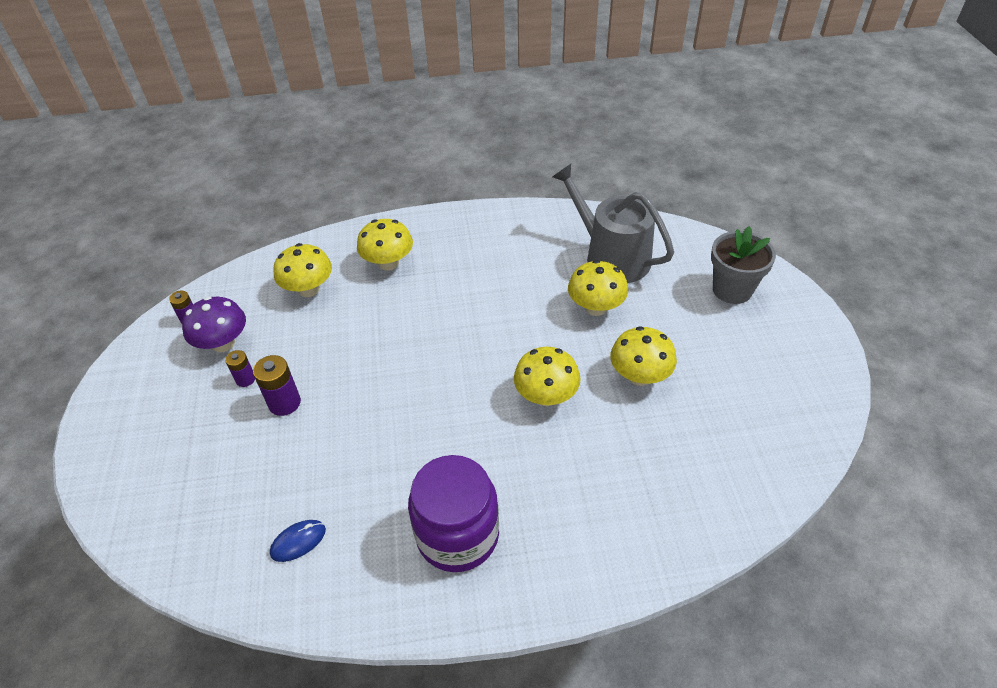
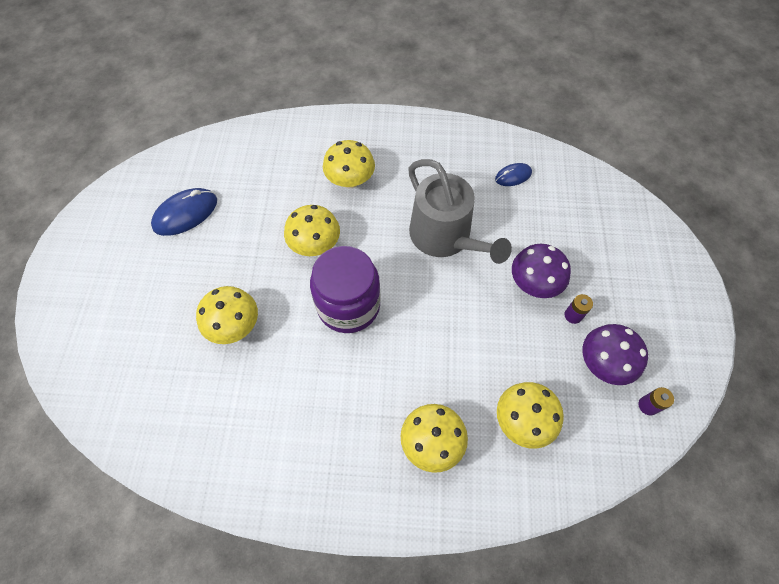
camera: 170 degrees left, 15 degrees up
(284, 403) = (534, 283): purple battery -> purple mushroom
(458, 535) = (407, 160): purple jar -> purple jar (348, 305)
(611, 256) = (186, 392): grey watering can -> grey watering can (445, 237)
(639, 376) = (233, 247): yellow mushroom -> yellow mushroom (350, 180)
(718, 401) = (185, 214): none -> blue mouse
(732, 290) = (97, 318): grey flower pot -> none

